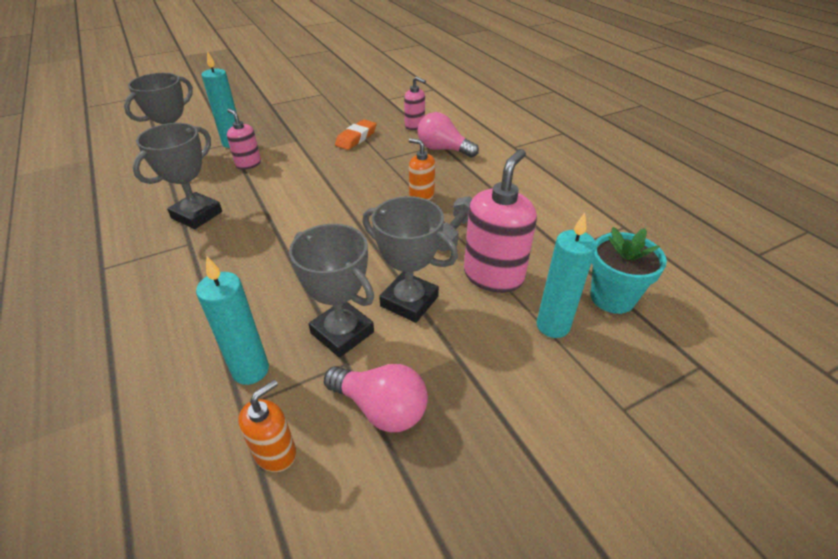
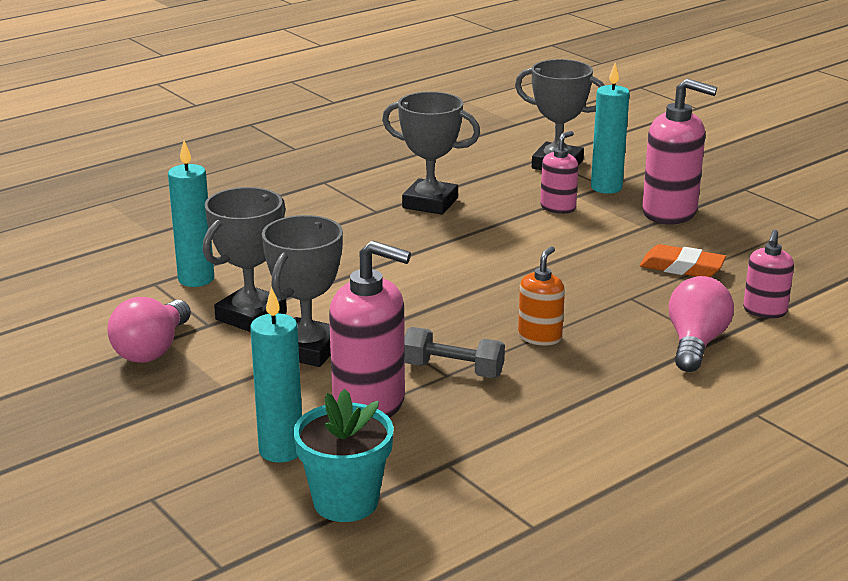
camera: 80 degrees right, 15 degrees down
(275, 453) = (106, 307): orange soap dispenser -> none
(285, 129) = (670, 213): none -> pink soap dispenser

